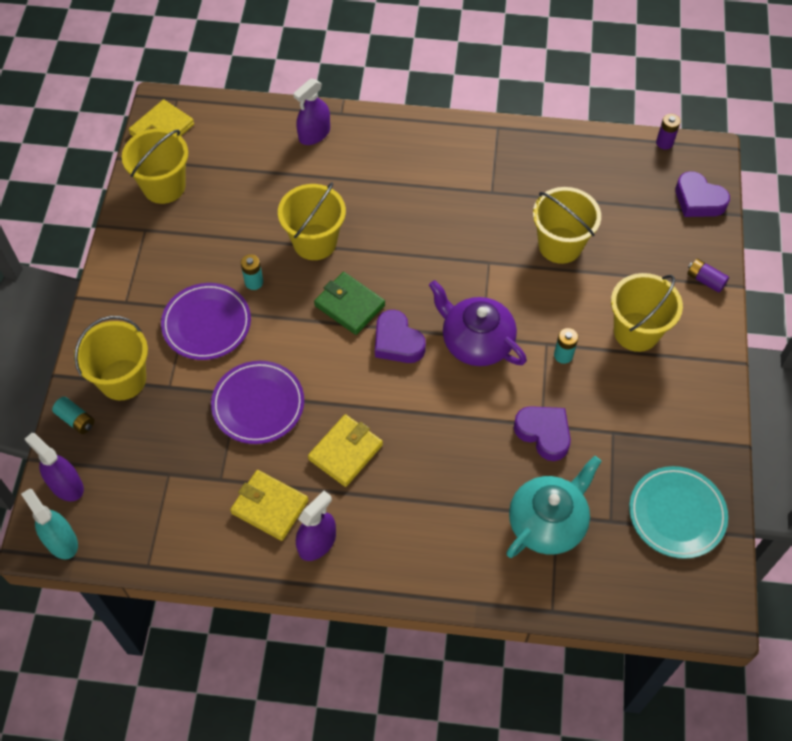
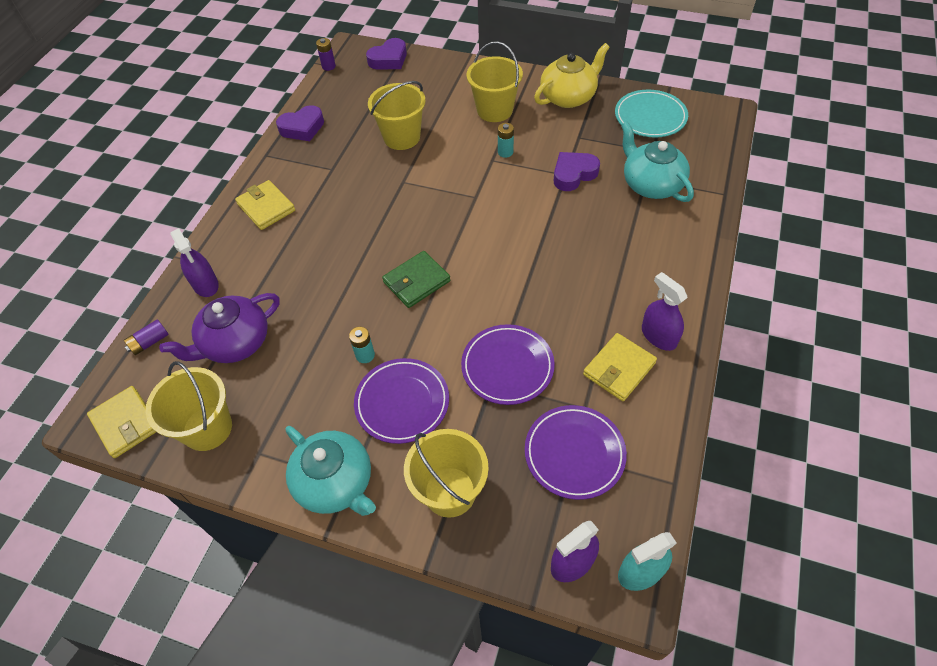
camera: 75 degrees left, 5 degrees down
(76, 420) = (491, 546): turquoise battery -> none
(123, 292) = (336, 483): none -> turquoise teapot
(170, 475) = (574, 453): none -> purple plate
(315, 242) = (336, 299): yellow bucket -> none
(345, 452) = (570, 304): yellow wallet -> yellow wallet (266, 207)
(397, 342) = (465, 252): purple heart -> purple heart (302, 128)
(476, 342) = (479, 201): purple teapot -> purple teapot (235, 343)
(688, 412) = (568, 97): none -> yellow teapot
(705, 280) = (460, 69): purple battery -> purple battery (149, 342)

